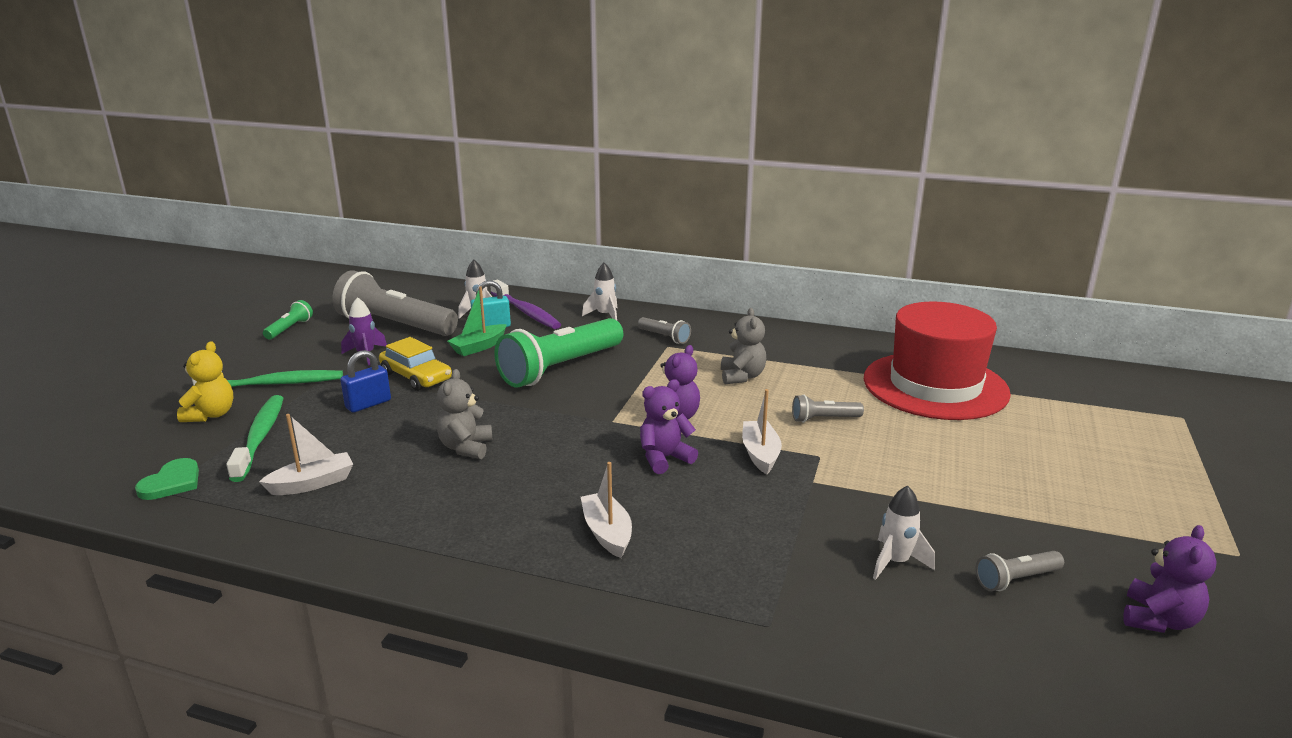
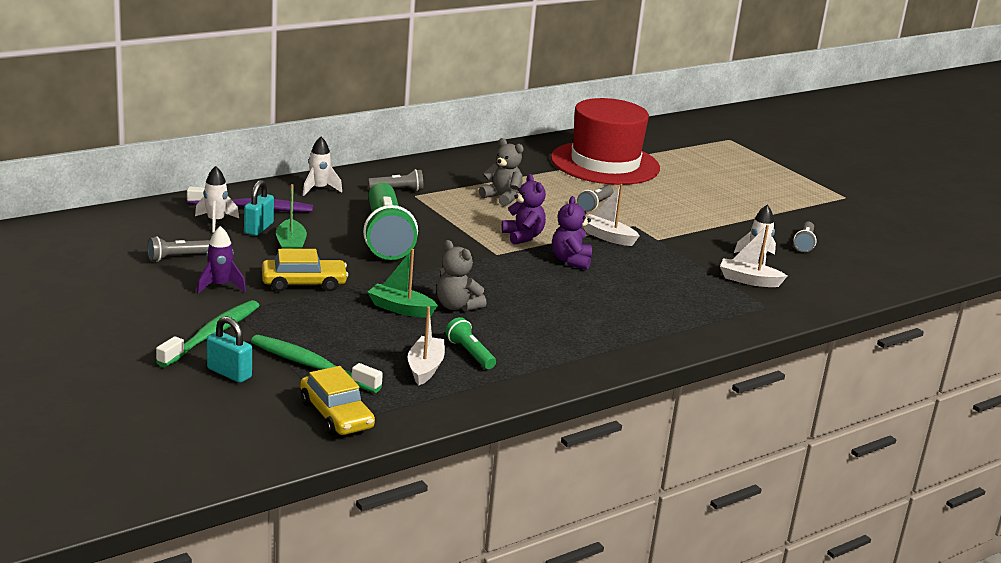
camera: 55 degrees left, 0 degrees up
(172, 482) = (336, 415): green heart -> yellow car
(211, 415) = (229, 373): yellow teddy bear -> turquoise padlock
(290, 329) = (89, 296): green flashlight -> green flashlight (470, 353)
(368, 404) = (323, 314): blue padlock -> none
(395, 325) = (177, 257): grey flashlight -> grey flashlight, size x0.45
(423, 427) = (401, 309): none -> green boat
(607, 533) = (630, 307): white boat -> white boat (749, 280)
(1158, 620) = (865, 235): purple teddy bear -> none

